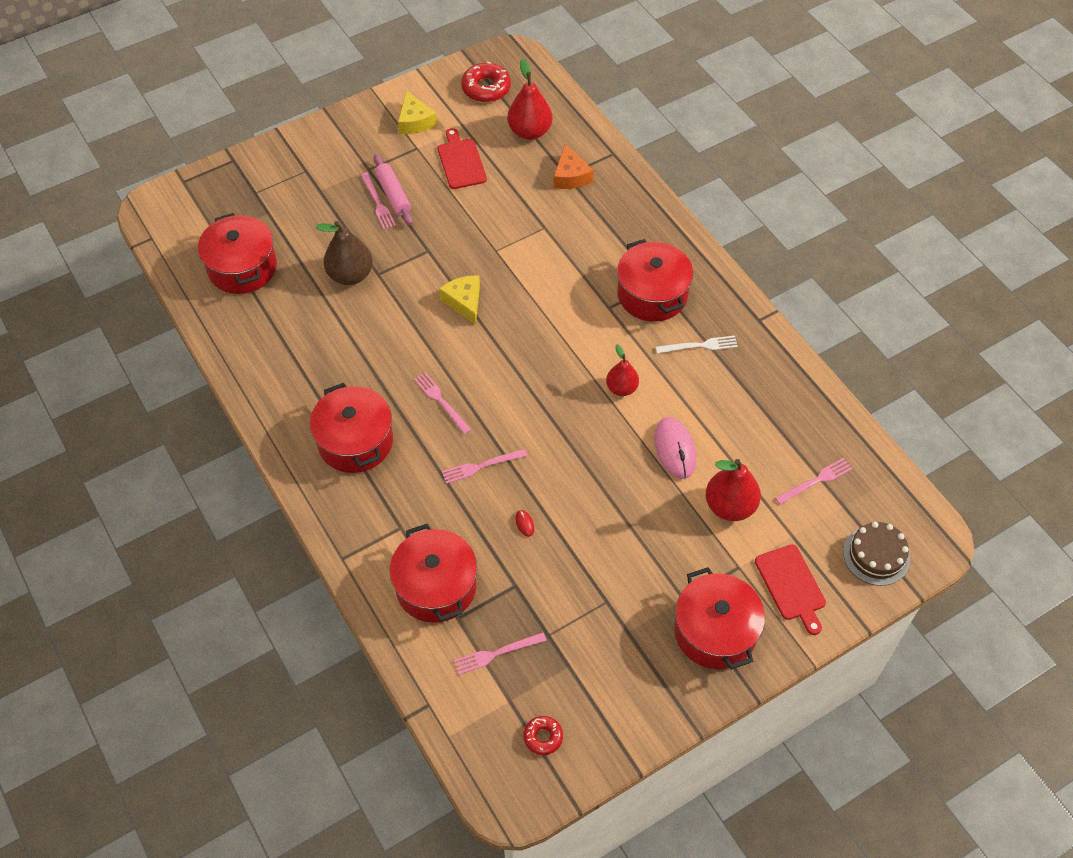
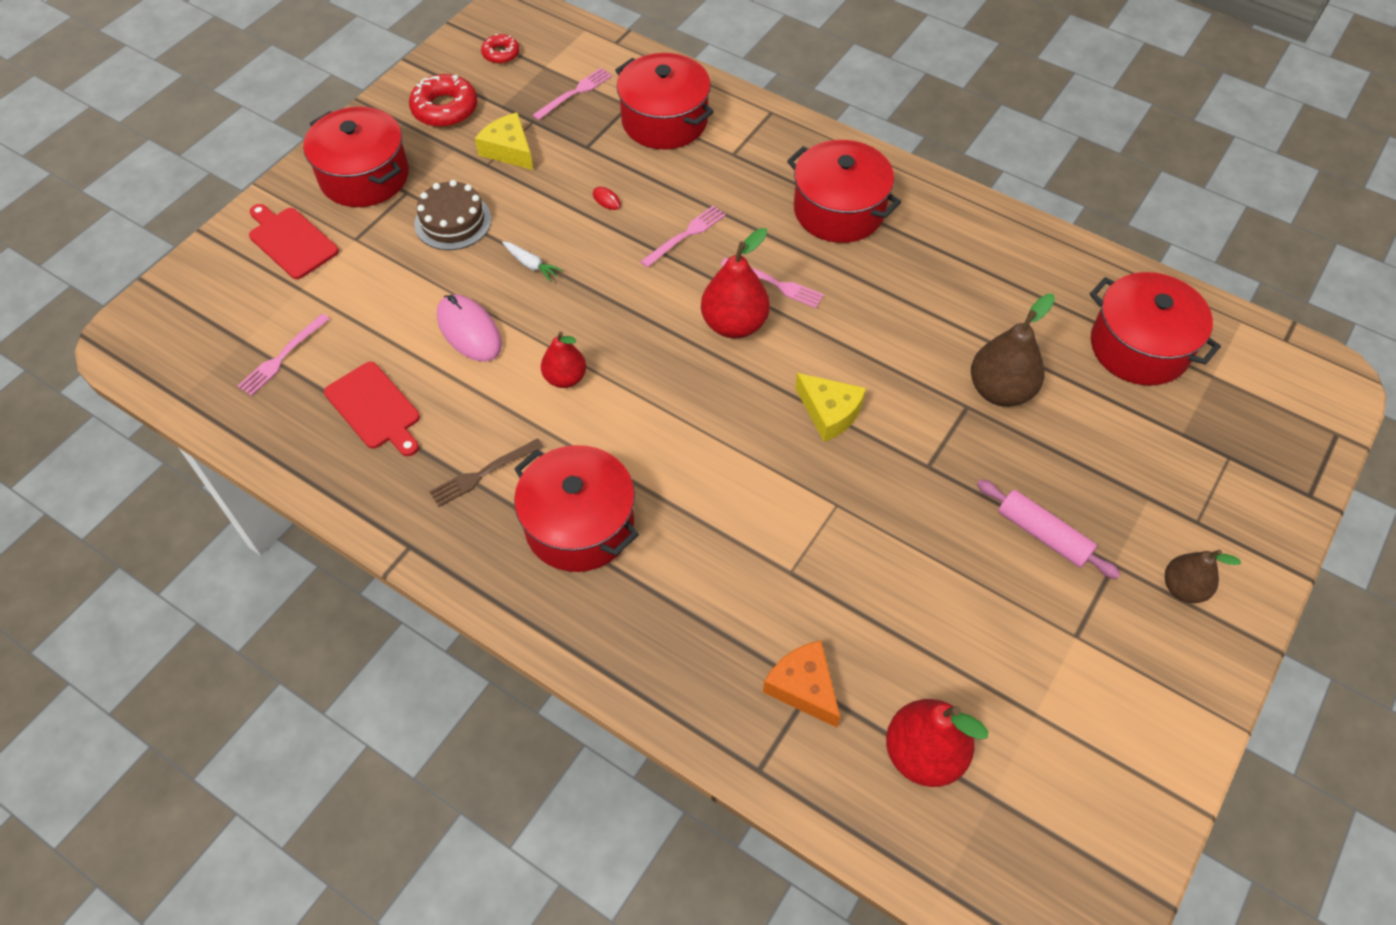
camera: 155 degrees right, 0 degrees up
(343, 147) = (1183, 588): none -> brown pear
(377, 203) = (1053, 512): pink fork -> none
(415, 121) = (1120, 689): yellow cheese -> yellow cheese (509, 150)
(461, 162) = (990, 639): red cutting board -> red cutting board (375, 408)
(486, 88) = (1061, 825): red donut -> red donut (445, 109)
(609, 487) = (531, 265): none -> white carrot
(699, 346) = (483, 473): white fork -> brown fork
(730, 506) = (382, 293): red pear -> red pear (734, 324)
(876, 555) = (196, 302): brown cake -> brown cake (453, 221)

